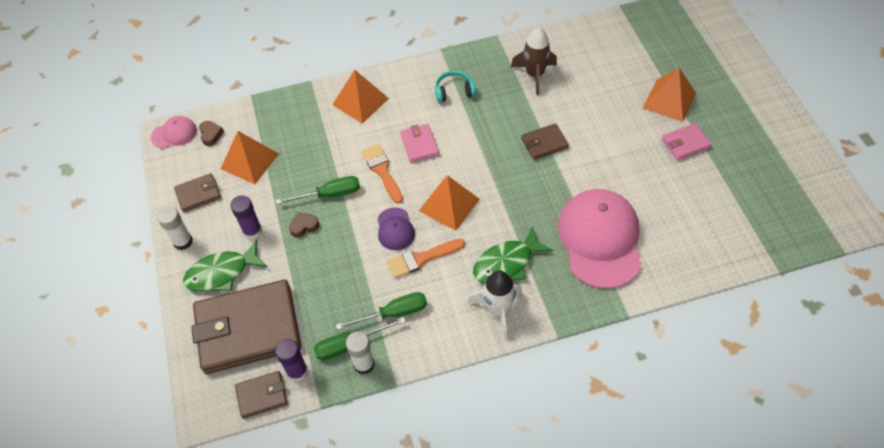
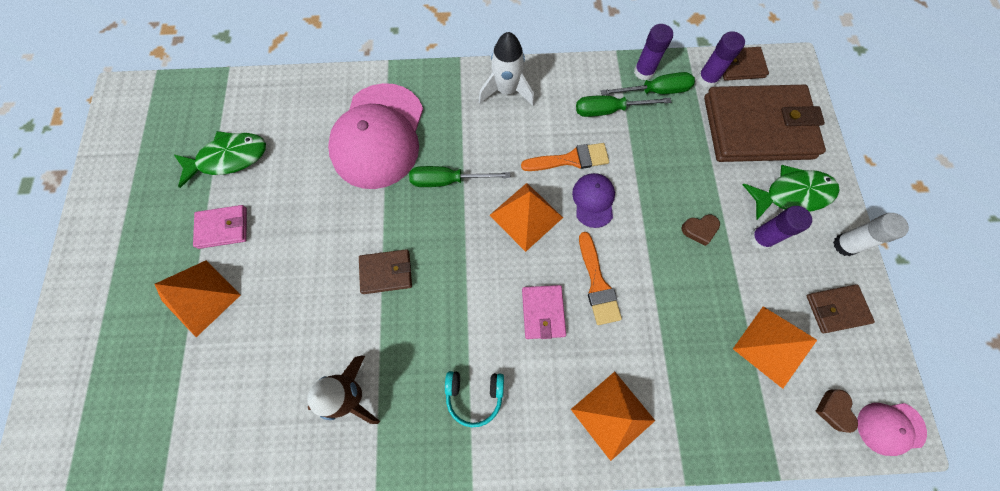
camera: 170 degrees left, 15 degrees up
(330, 194) = (666, 265): green screwdriver -> green screwdriver (448, 180)
(364, 364) = (644, 72): white glue stick -> purple glue stick
(507, 263) = (483, 134): green fish -> green fish (229, 158)

